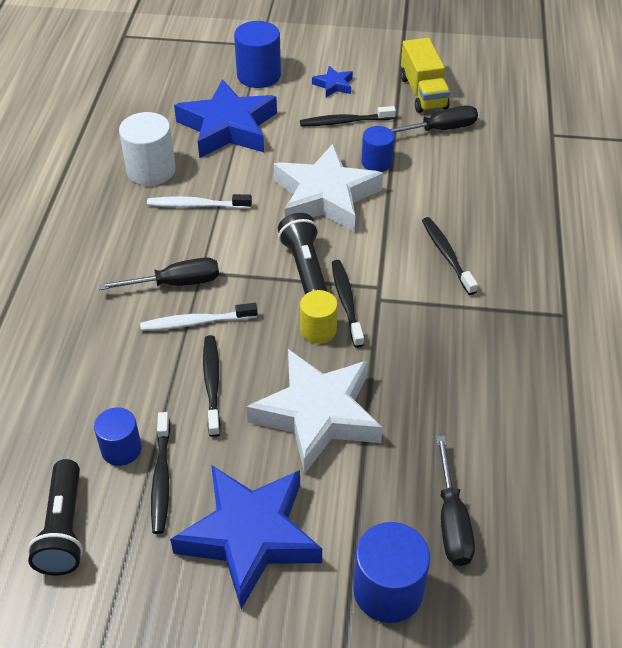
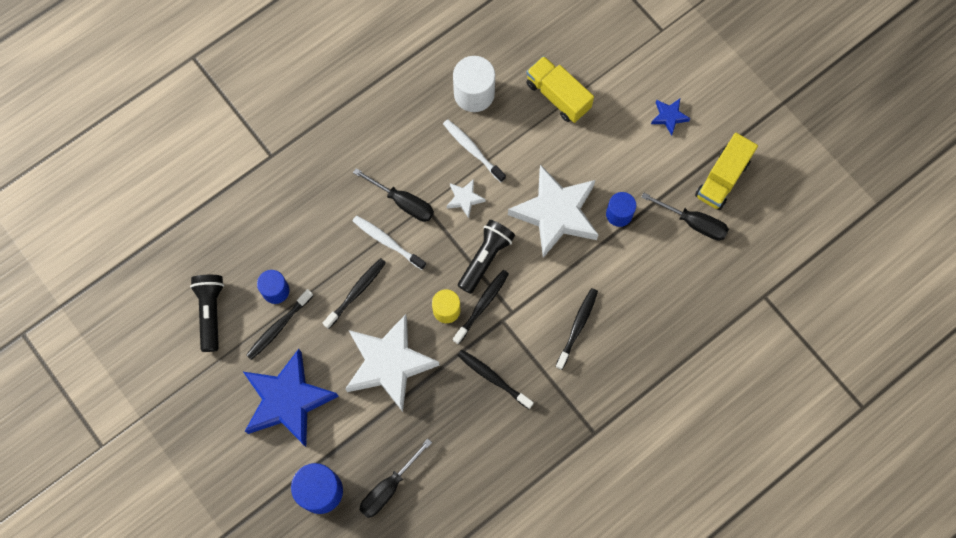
camera: 45 degrees right, 25 degrees up
(64, 529) = (211, 312): black flashlight -> black flashlight turned 135 degrees clockwise
(228, 127) = (558, 96): blue star -> yellow truck
(232, 241) = (464, 199): none -> white star
(259, 75) = (628, 62): blue cylinder -> none
(344, 122) = (638, 159): black toothbrush -> black toothbrush (493, 378)

